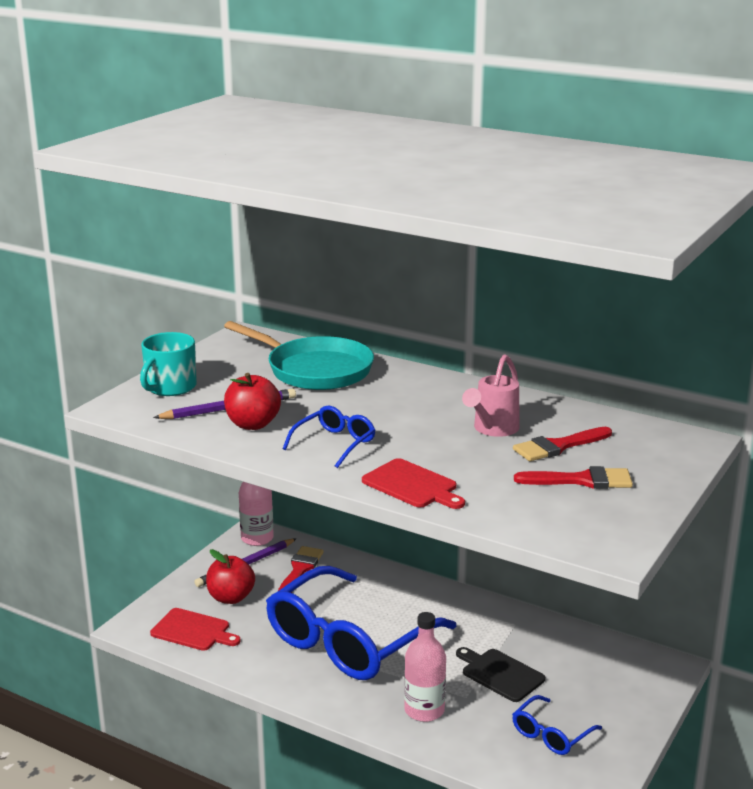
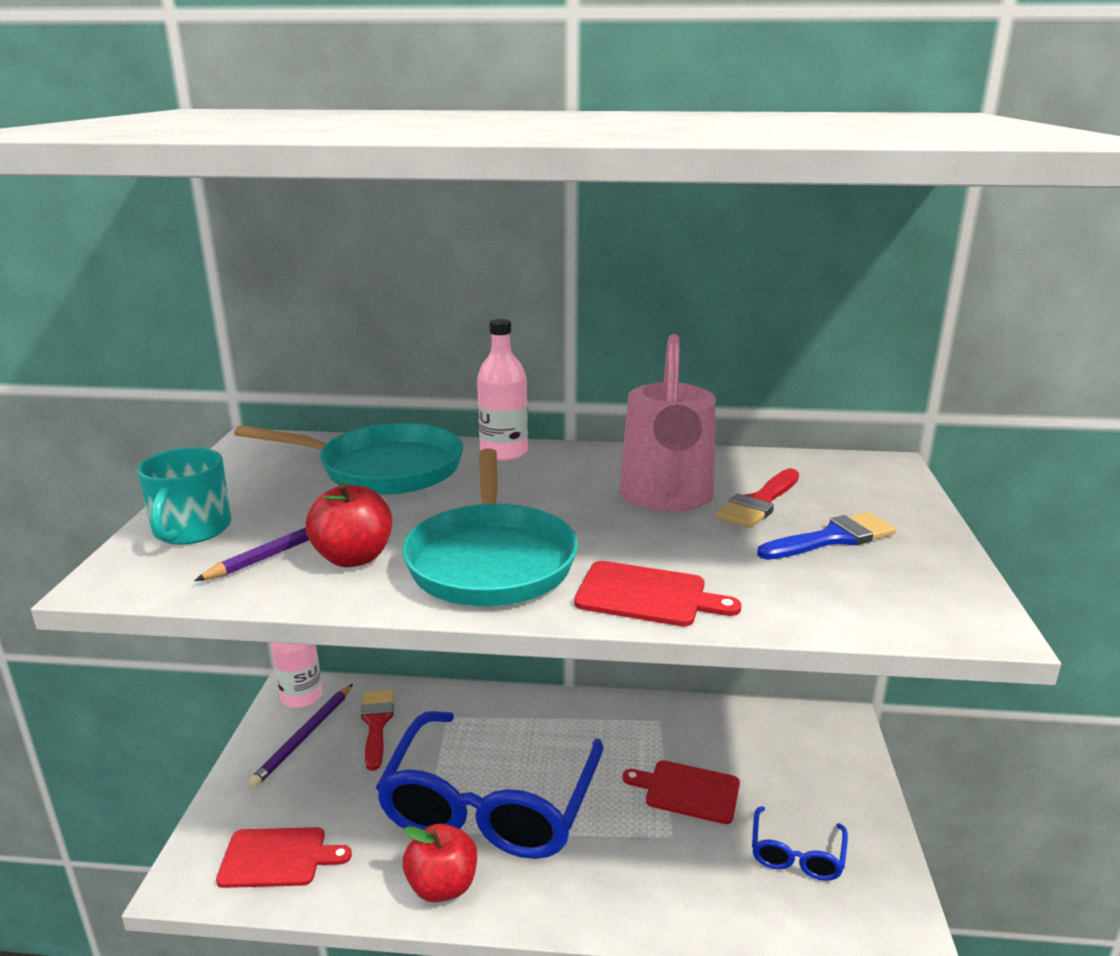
camera: 25 degrees left, 0 degrees up
(231, 597) = (307, 789): red apple -> red apple (442, 886)
(334, 444) = (491, 560): blue glasses -> turquoise pan
(424, 710) = (638, 874): pink bottle -> pink bottle (504, 452)
(493, 429) = (666, 498): pink watering can -> pink watering can, size x1.63
(500, 674) = (687, 791): black cutting board -> red cutting board
(581, 480) = (832, 538): red brush -> blue brush

